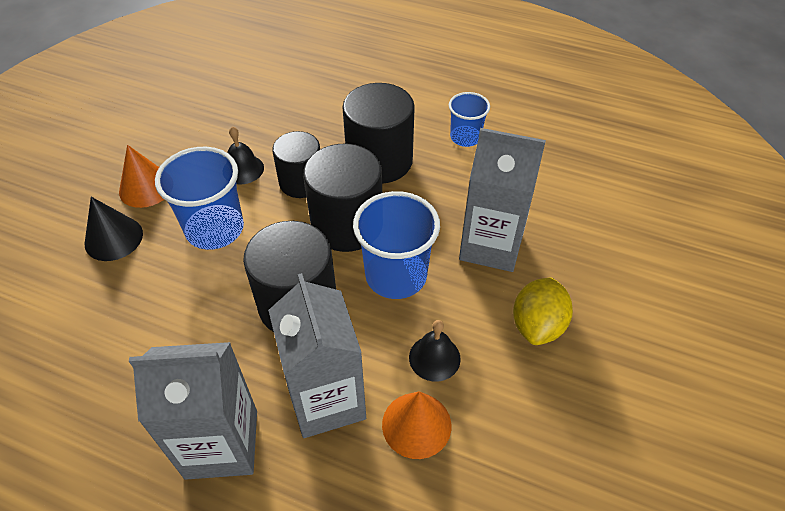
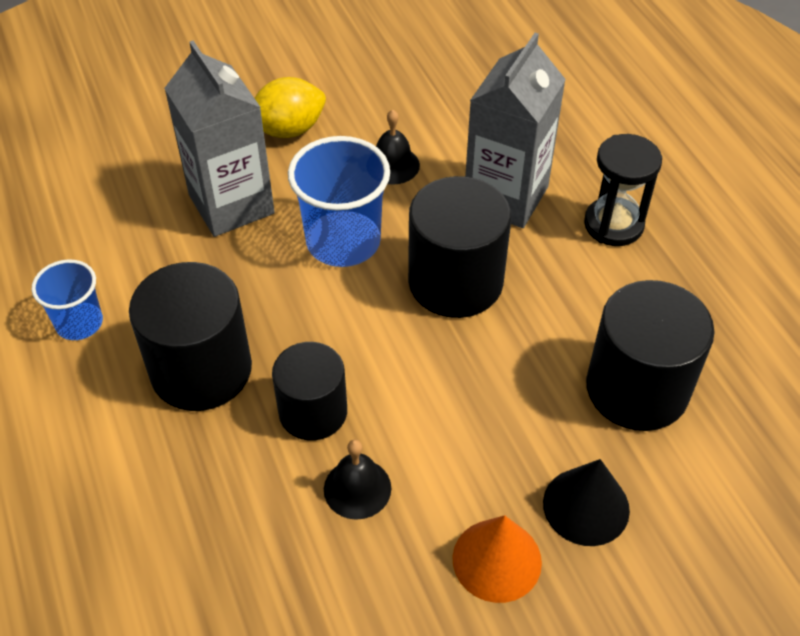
camera: 135 degrees left, 0 degrees up
(215, 229) = (463, 426): blue cup -> none
(222, 444) = (613, 224): grey carton -> black hourglass
(347, 224) = (326, 322): black cylinder -> black cylinder (637, 388)
(416, 424) = (457, 139): orange cone -> none

